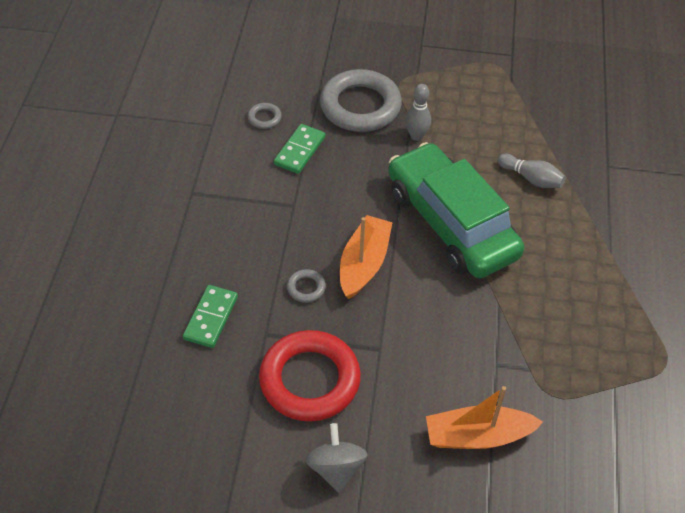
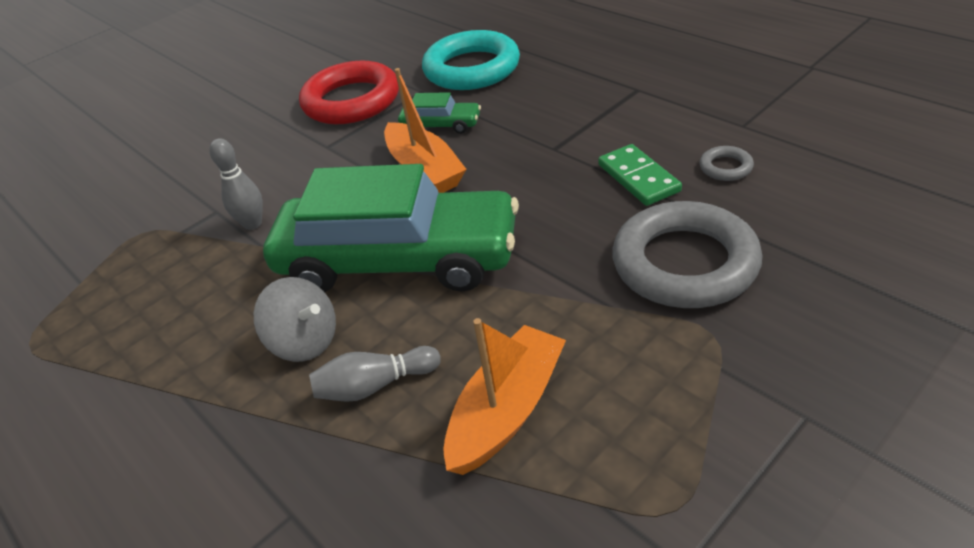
camera: 135 degrees right, 10 degrees down
(211, 318) = (472, 68): green domino -> turquoise ring
(306, 288) = (441, 125): grey ring -> green car
(336, 468) = (270, 92): grey spinning top -> grey spinning top (305, 341)
(416, 136) = (573, 297): grey bowling pin -> grey bowling pin (253, 224)
(477, 436) = (184, 170): orange boat -> orange boat (507, 410)

